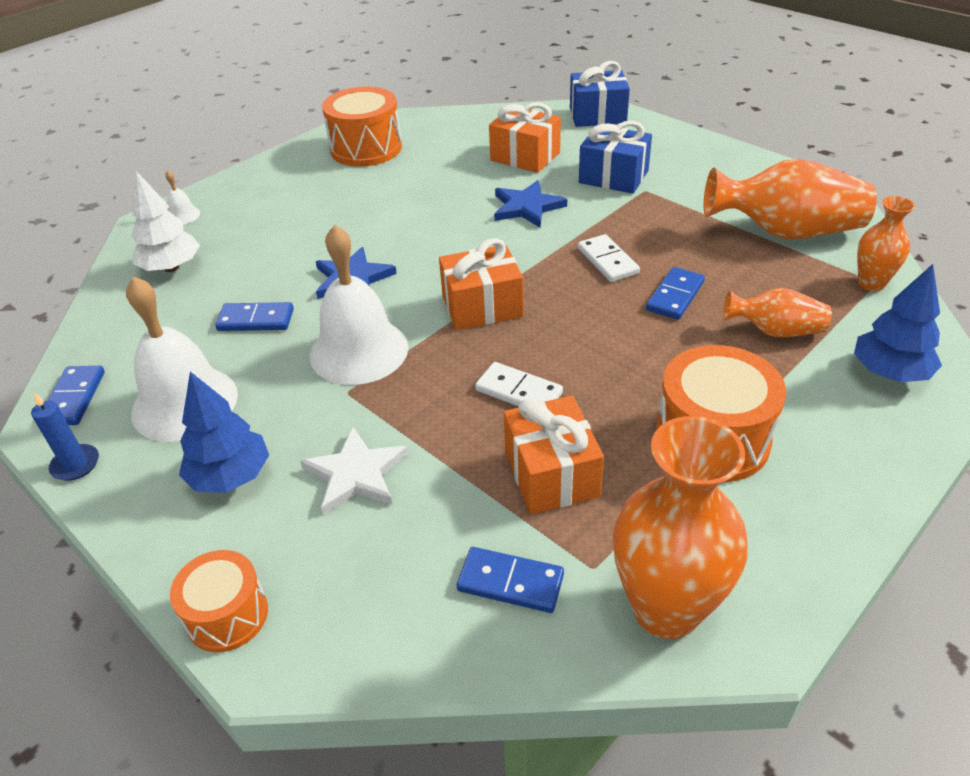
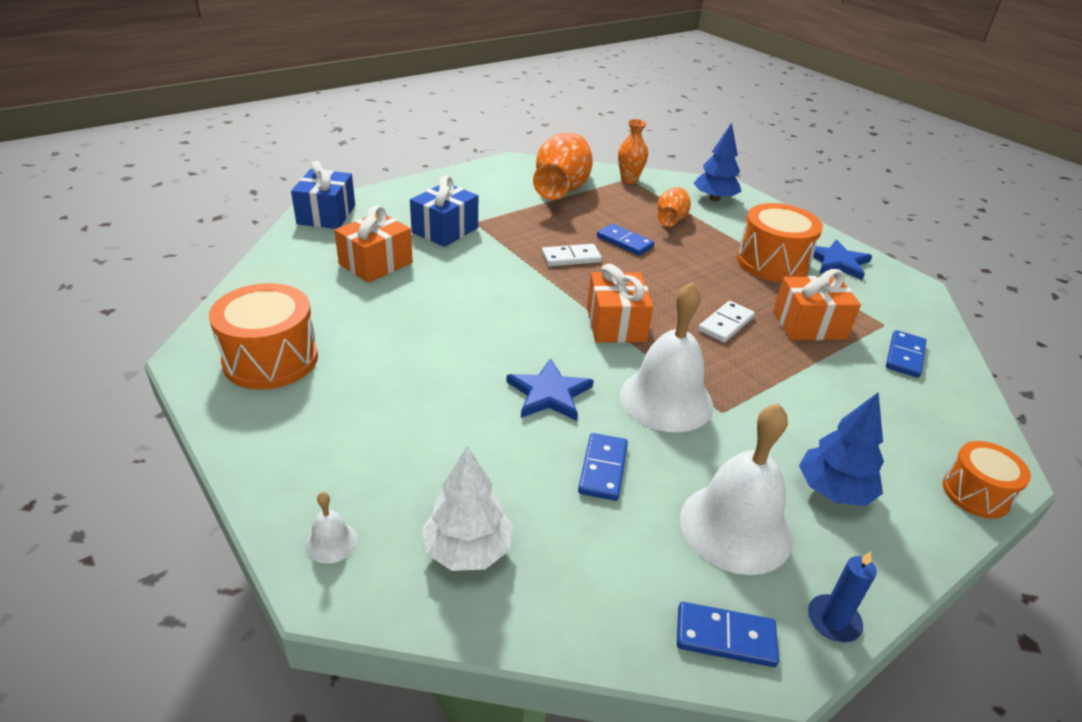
camera: 85 degrees left, 5 degrees down
(356, 474) = (820, 414): white star -> none
(527, 207) = (470, 278): blue star -> blue star (837, 262)
(666, 609) = (907, 306): orange vase -> none

